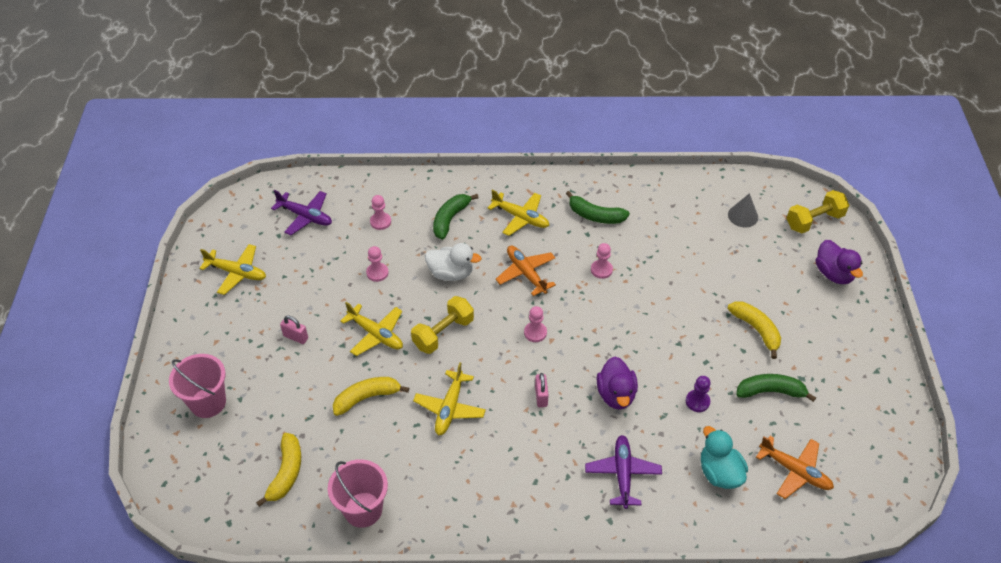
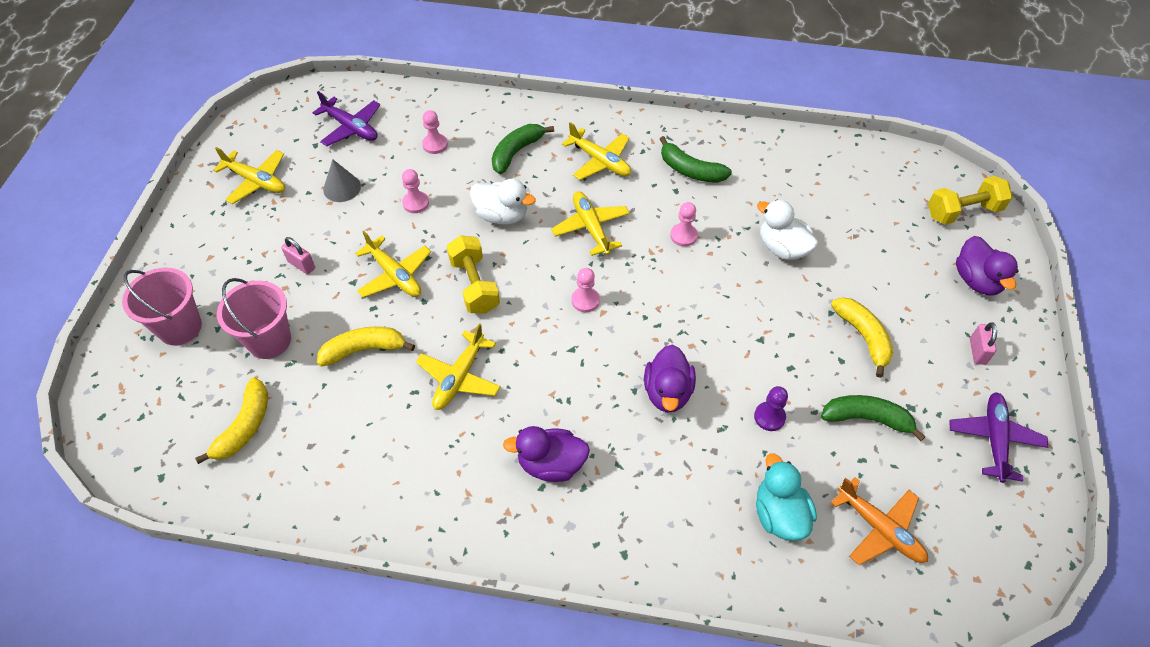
camera: 10 degrees right, 5 degrees up
(363, 509) = (322, 488): pink bucket -> pink bucket (269, 340)
(443, 333) = (474, 285): yellow dumbbell -> yellow dumbbell turned 75 degrees counterclockwise
(526, 273) = (591, 227): orange plane -> yellow plane
(538, 463) = (551, 464): none -> purple duck
(541, 396) = (574, 380): pink padlock -> pink padlock (977, 351)
(622, 474) = (654, 495): purple plane -> purple plane (994, 439)
(681, 269) = (782, 248): none -> white duck
(743, 216) = (873, 194): grey cone -> grey cone (342, 188)

